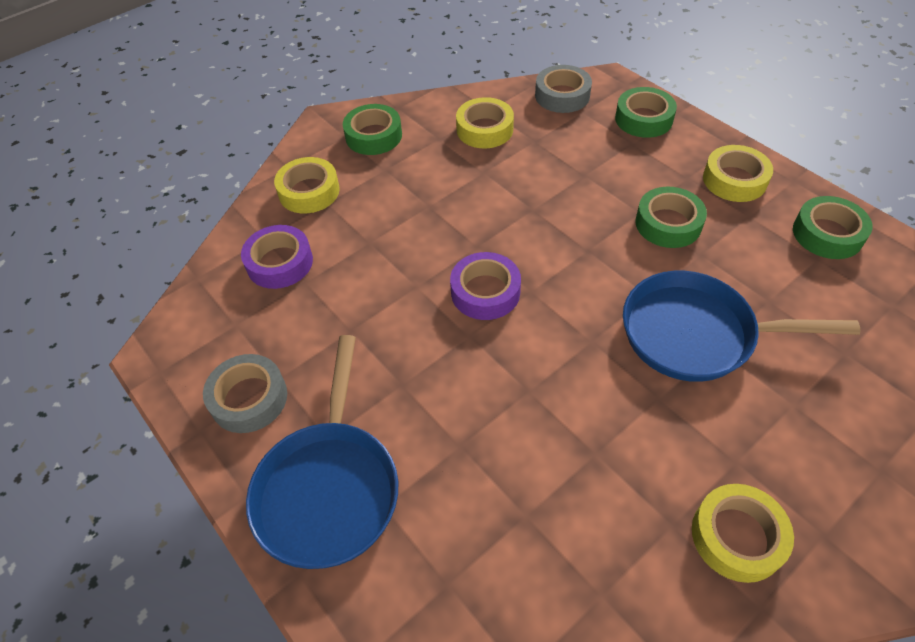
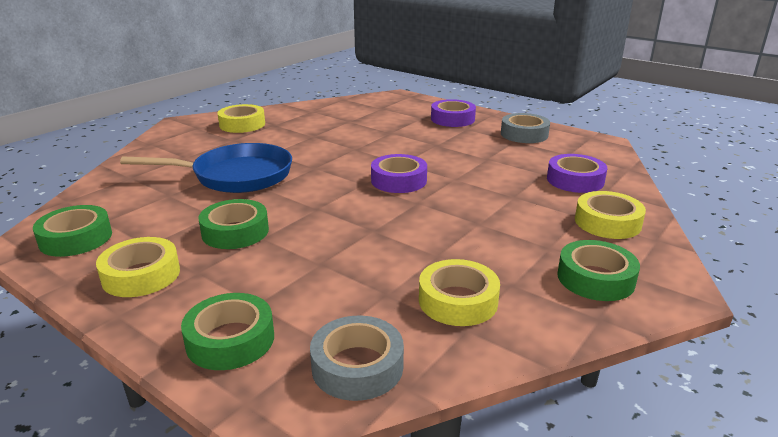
camera: 165 degrees right, 25 degrees down
(329, 488) = (452, 119): blue pan -> purple tape

